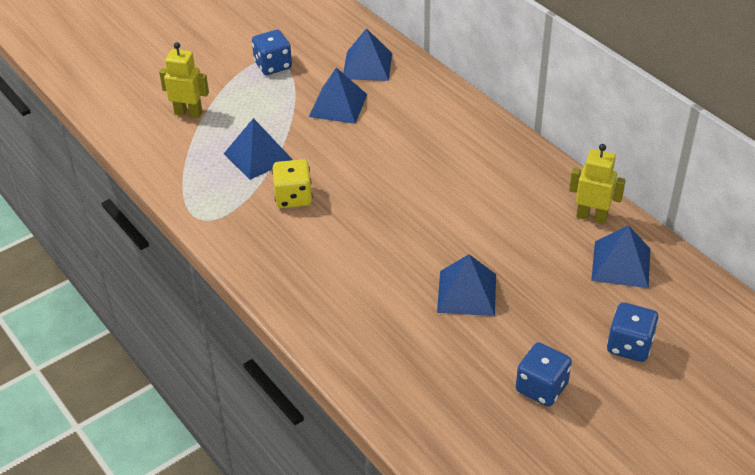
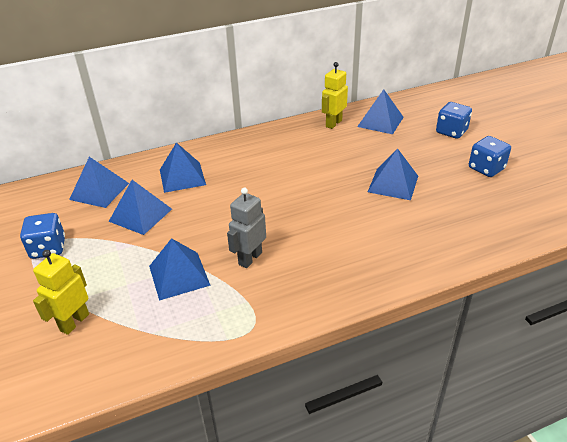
camera: 75 degrees left, 5 degrees down
(293, 197) = (250, 258): yellow dice -> grey robot
(414, 114) = (182, 177): none -> blue pyramid

